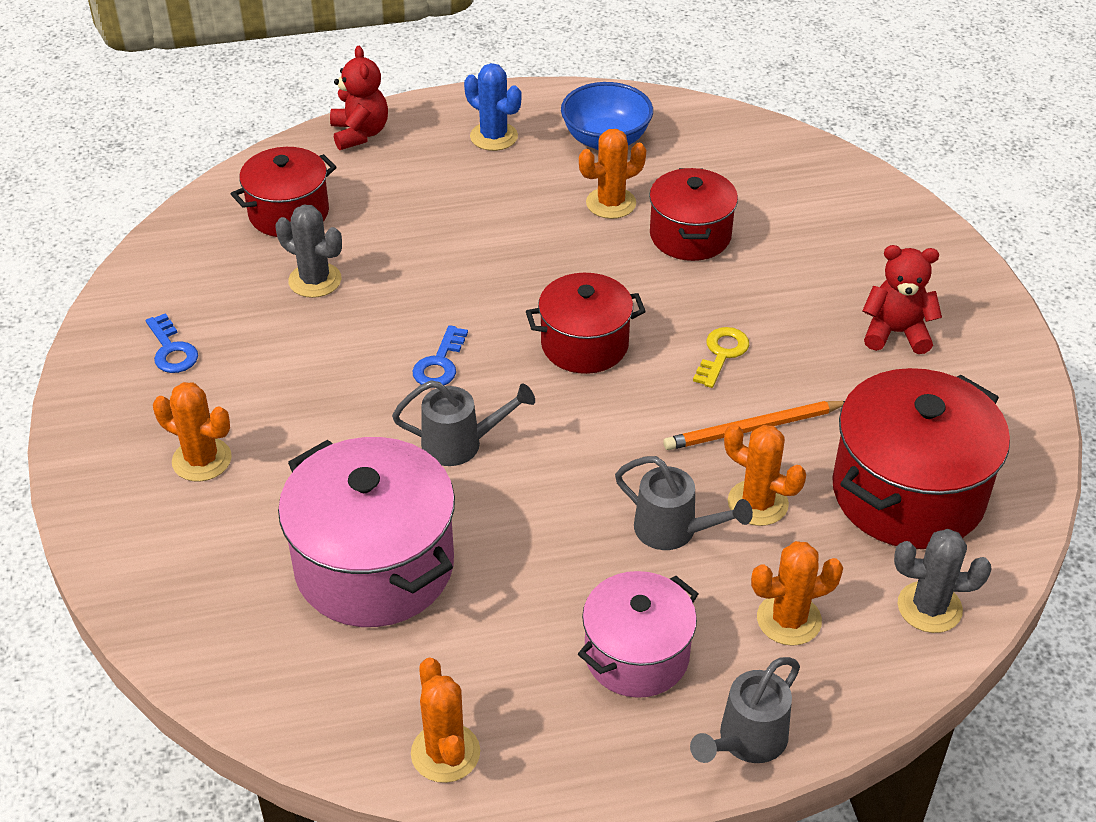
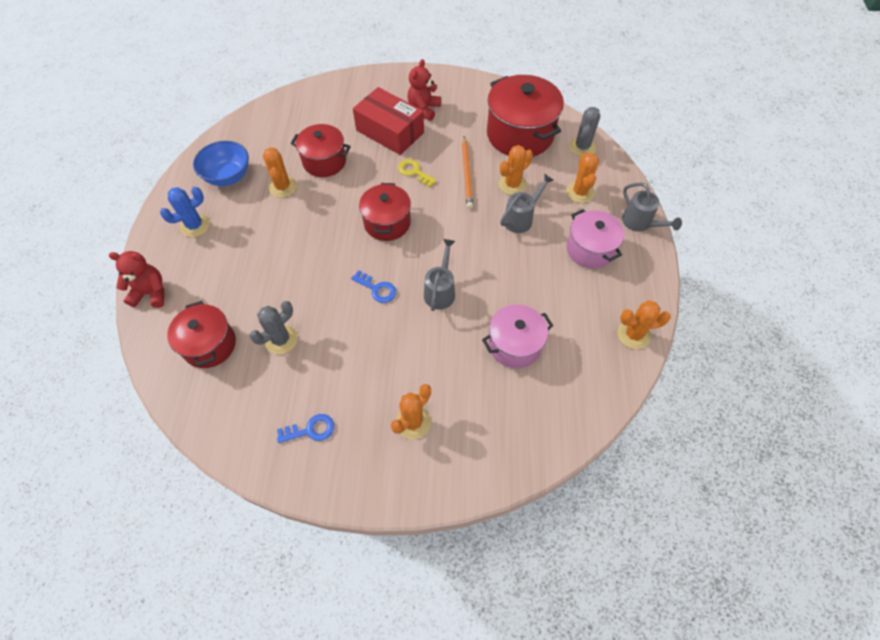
camera: 75 degrees left, 15 degrees up
(374, 566) = (514, 345): pink pot -> pink pot, size x0.63
(808, 299) = (390, 131): none -> red box

